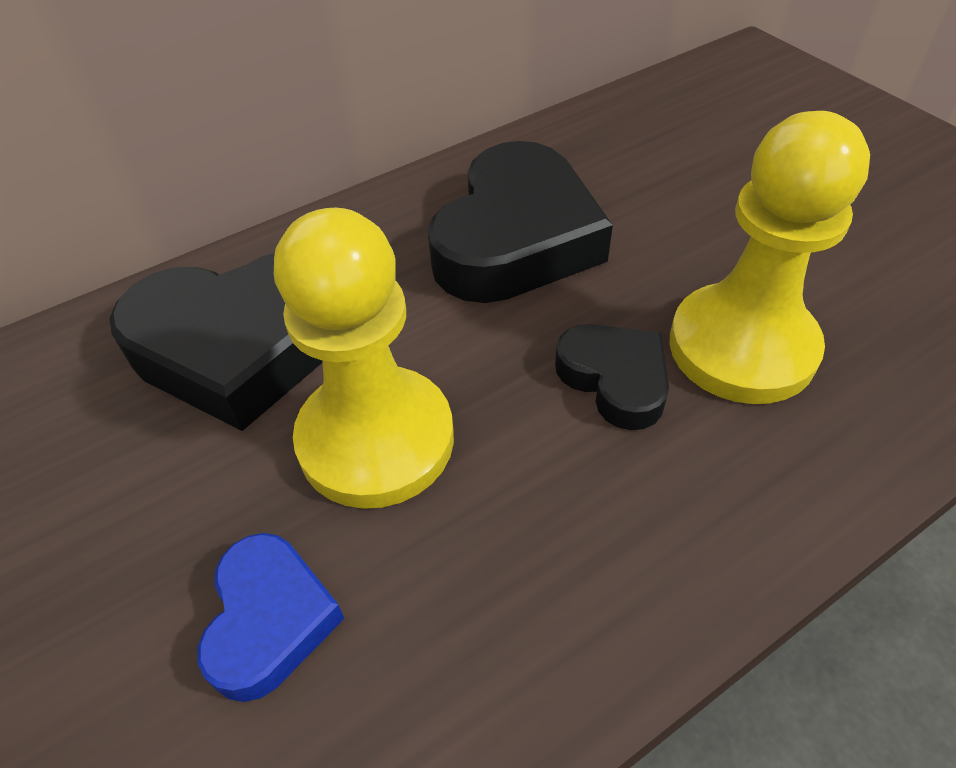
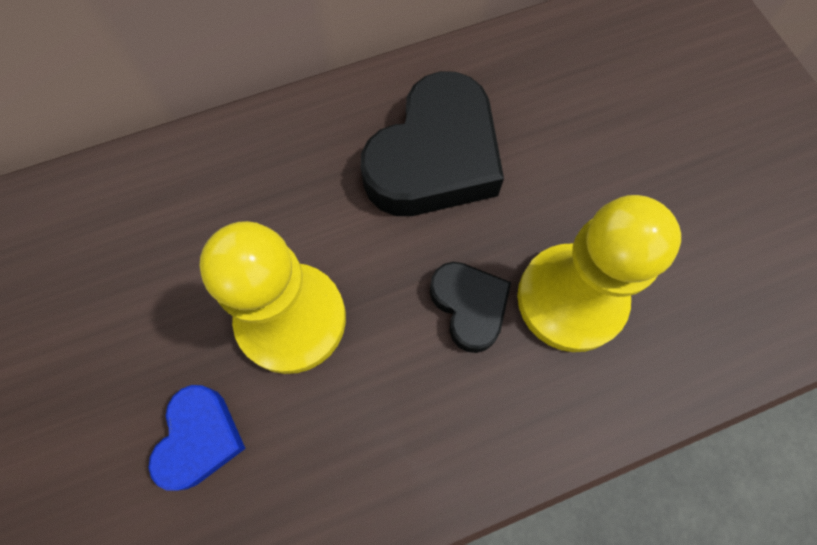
camera: 10 degrees right, 20 degrees up
(242, 346) = (214, 217): black heart -> none

